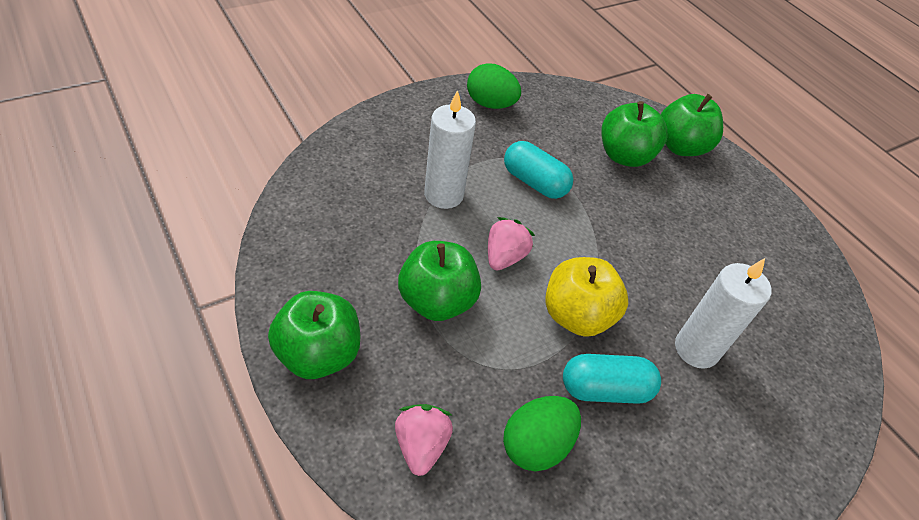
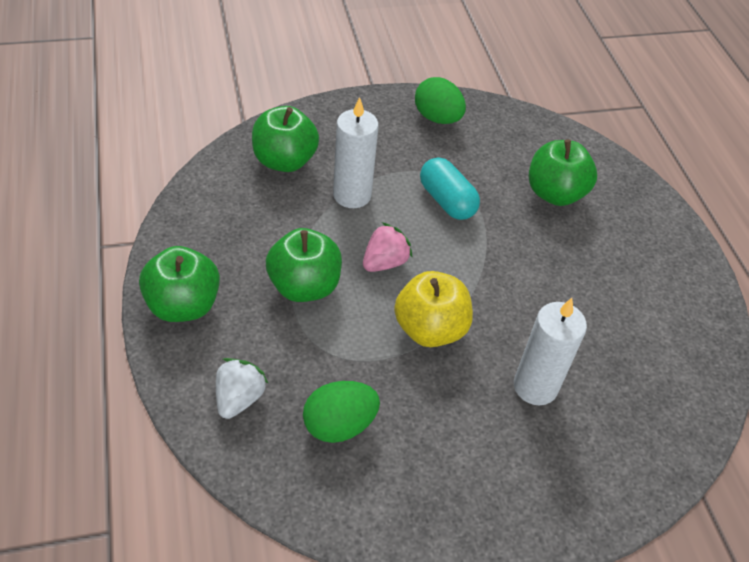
camera: 20 degrees right, 0 degrees up
(421, 445) = (239, 398): pink strawberry -> white strawberry
(605, 389) = (426, 397): turquoise capsule -> none
(680, 146) = (622, 196): green apple -> green apple (284, 161)

